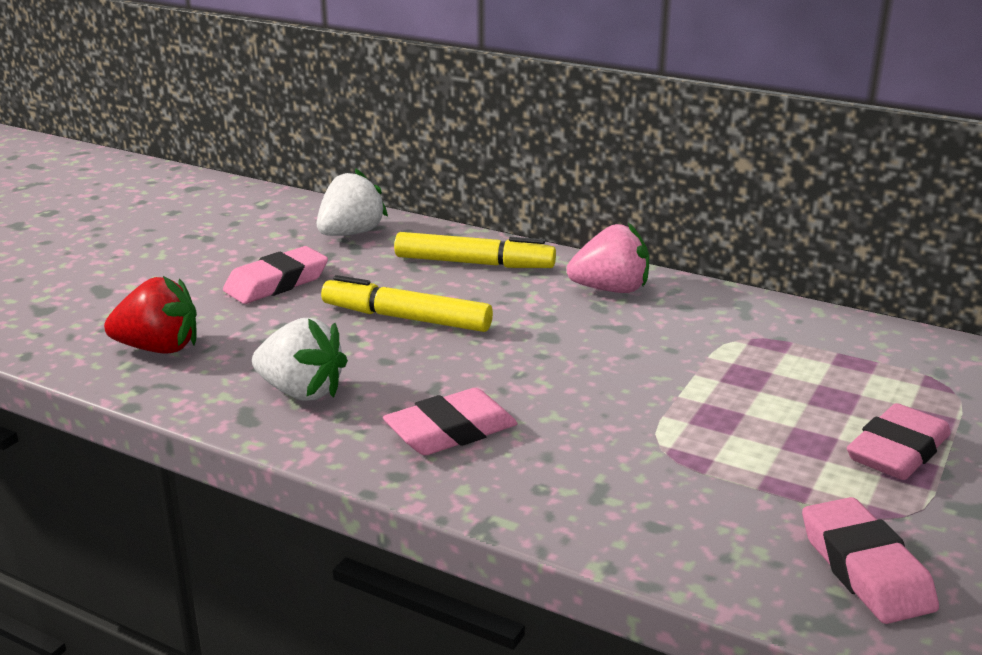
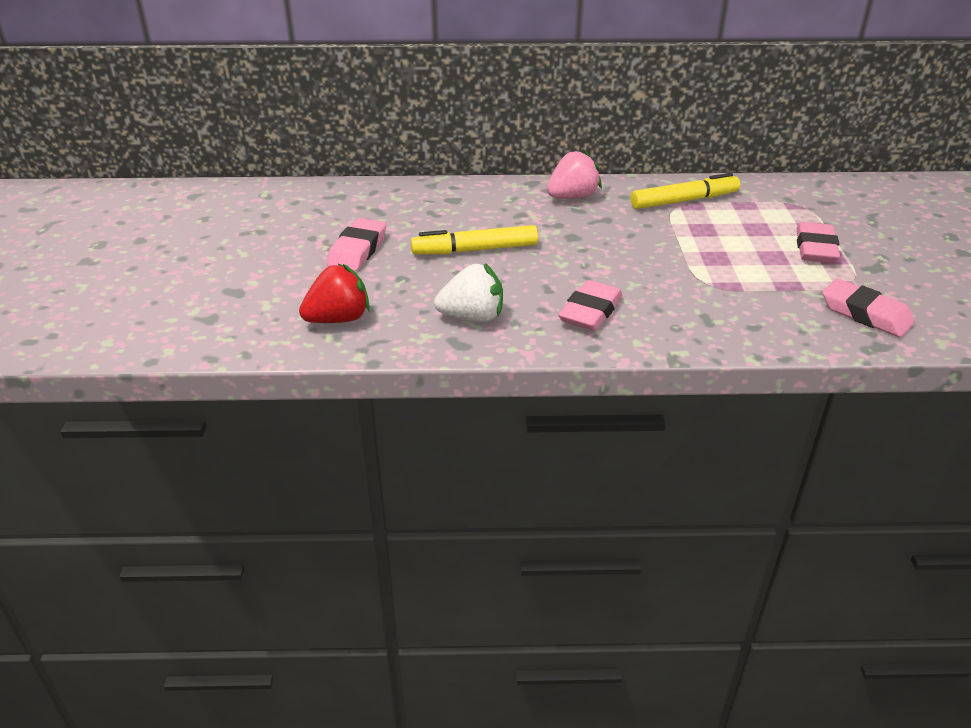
camera: 30 degrees left, 10 degrees up
(351, 233) = (362, 201): white strawberry -> none
(474, 263) = (470, 201): yellow marker -> yellow marker (684, 201)

